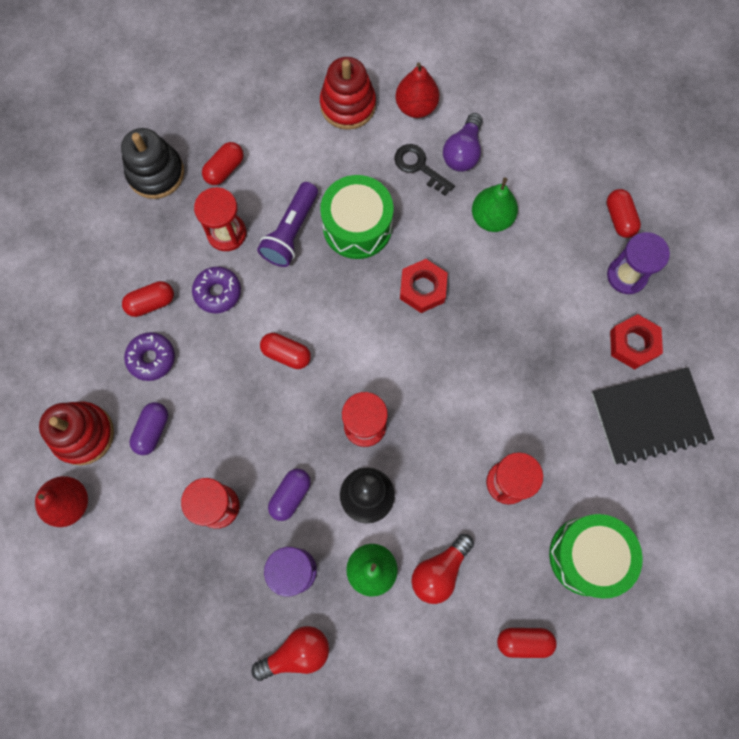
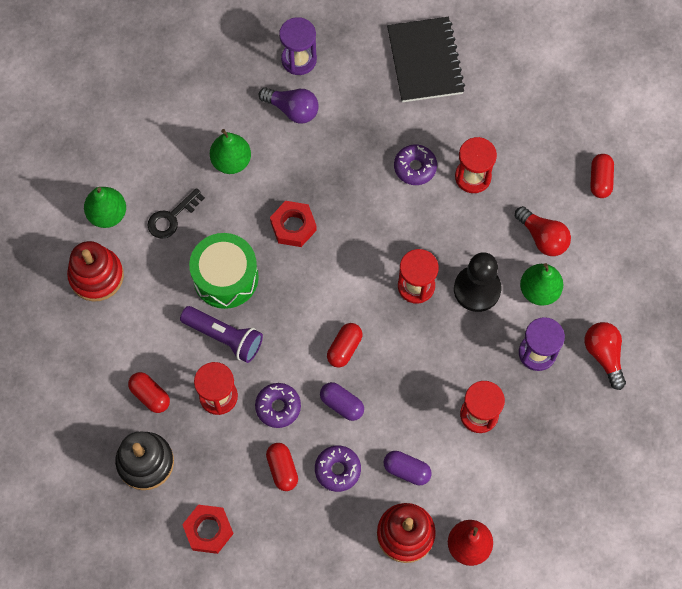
camera: 85 degrees left, 5 degrees down
(290, 495) = (473, 352): purple capsule -> purple capsule (342, 404)
(416, 107) = (107, 214): red pear -> green pear
(463, 152) = (161, 178): purple light bulb -> purple light bulb (292, 110)
(510, 414) = (415, 167): none -> purple donut
(587, 556) = (536, 124): green drum -> none
(619, 218) = (244, 57): red capsule -> none
(633, 344) = (361, 64): red nut -> red nut (208, 530)

